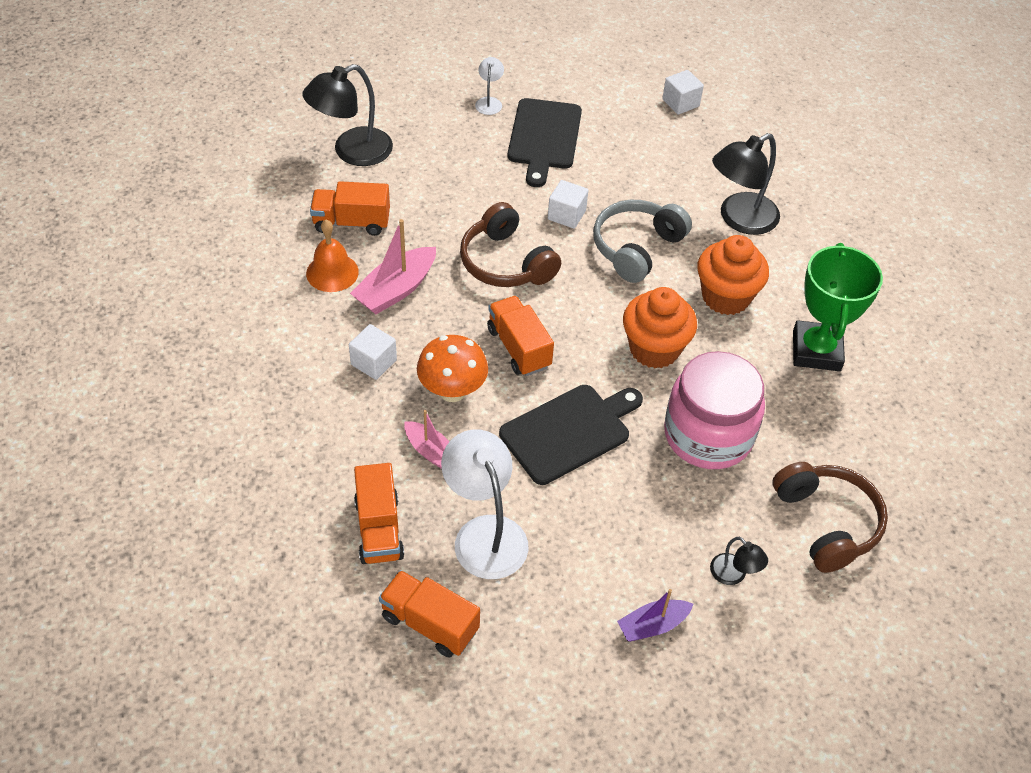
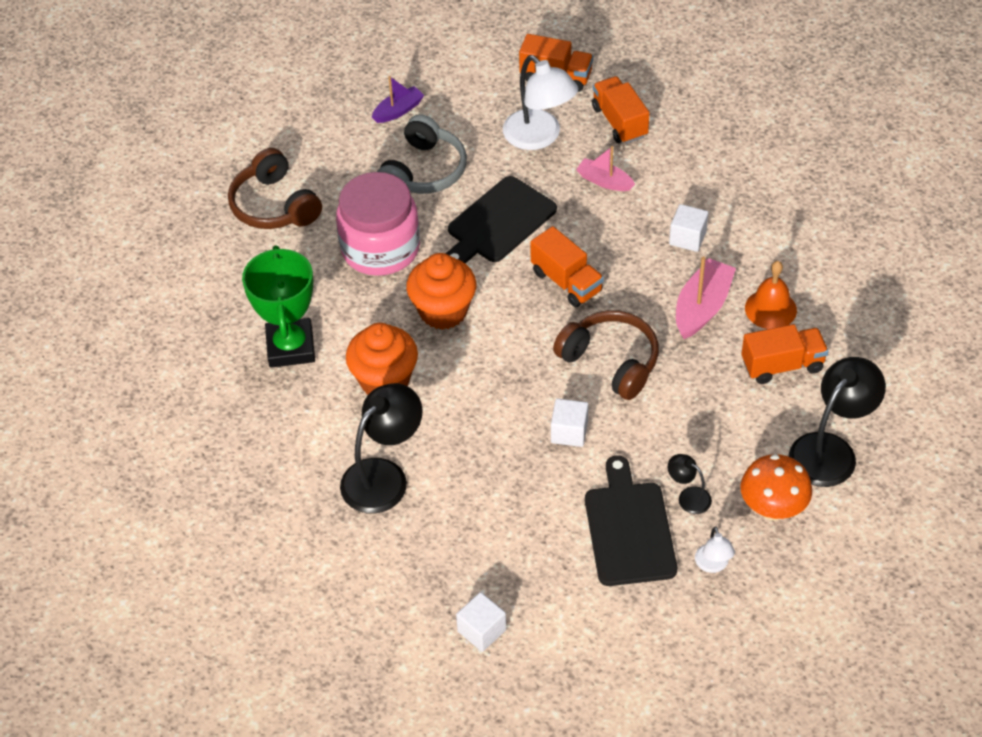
camera: 170 degrees right, 0 degrees up
(452, 391) = (609, 231): orange mushroom -> orange mushroom (772, 509)
(636, 248) = (486, 412): grey headphones -> grey headphones (424, 171)
(733, 575) = (344, 154): black lamp -> black lamp (688, 496)

